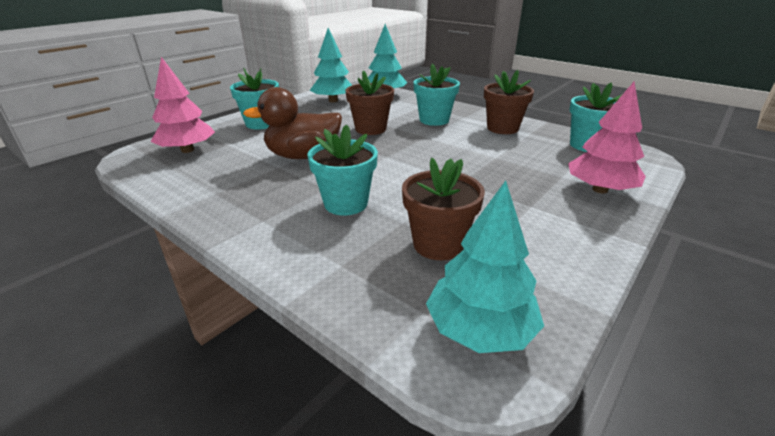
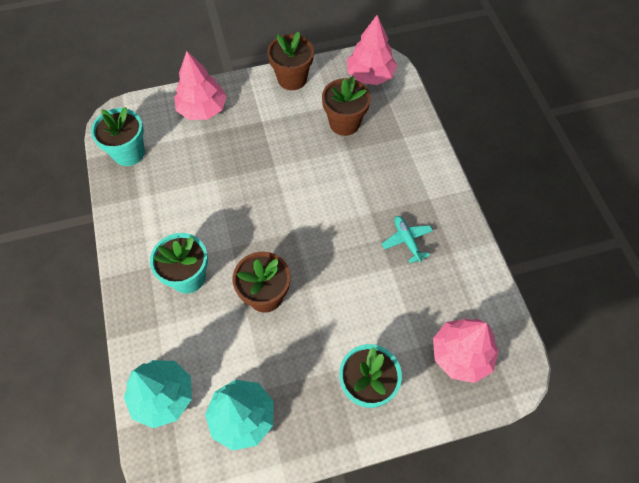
camera: 145 degrees left, 30 degrees up
(272, 184) = (407, 240): none -> turquoise plane
(303, 156) = (361, 274): brown duck -> none
(346, 203) = (369, 186): turquoise flower pot -> none
(480, 329) = (370, 75): turquoise tree -> pink tree
(502, 128) = (150, 219): brown flower pot -> brown flower pot (292, 79)

